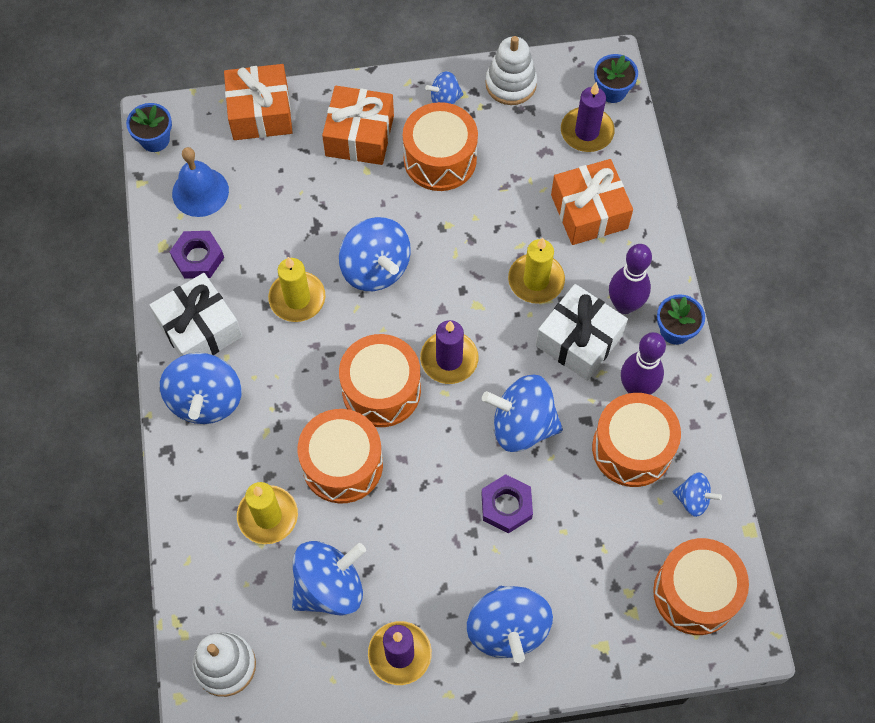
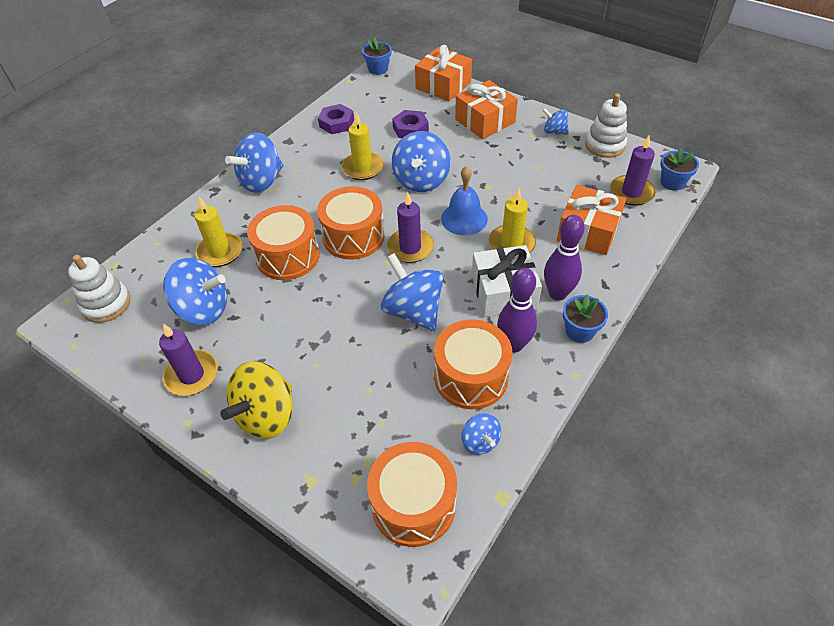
camera: 45 degrees right, 15 degrees down
(199, 329) = (298, 151): white gift -> none
(200, 192) = (372, 99): blue bell -> blue bell (464, 218)
(440, 159) = (519, 155): orange drum -> none
(506, 506) = (351, 346): purple nut -> purple nut (410, 129)
(507, 629) = (266, 416): blue spinning top -> yellow spinning top

